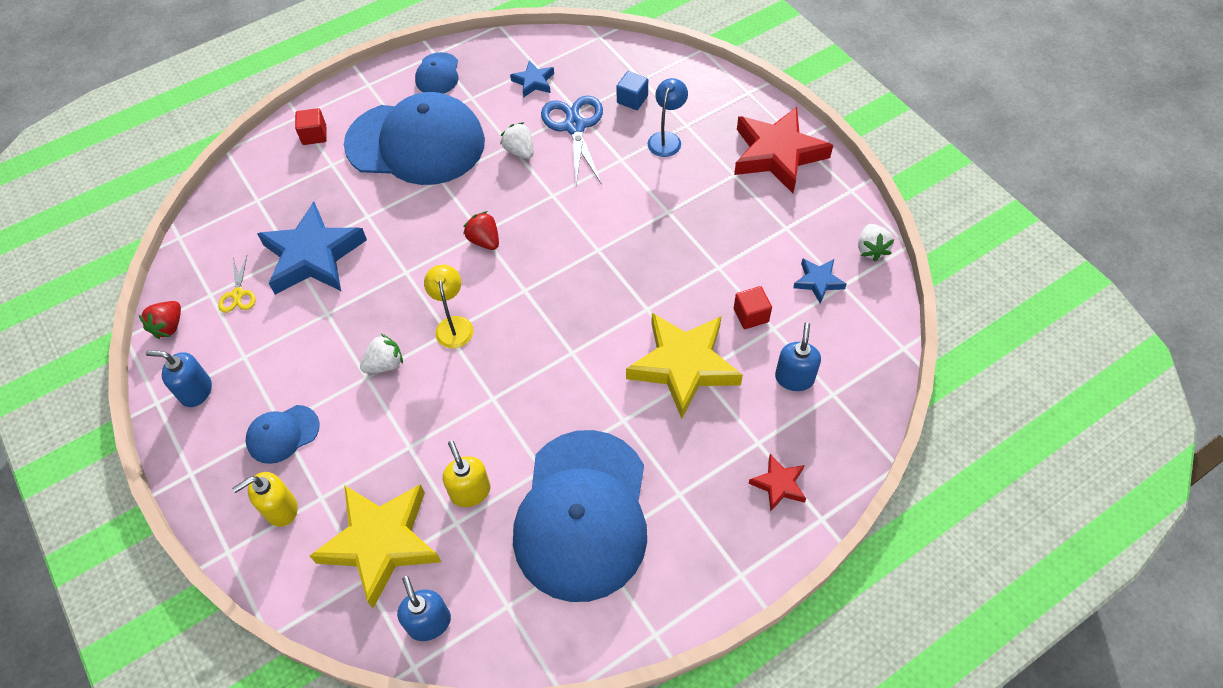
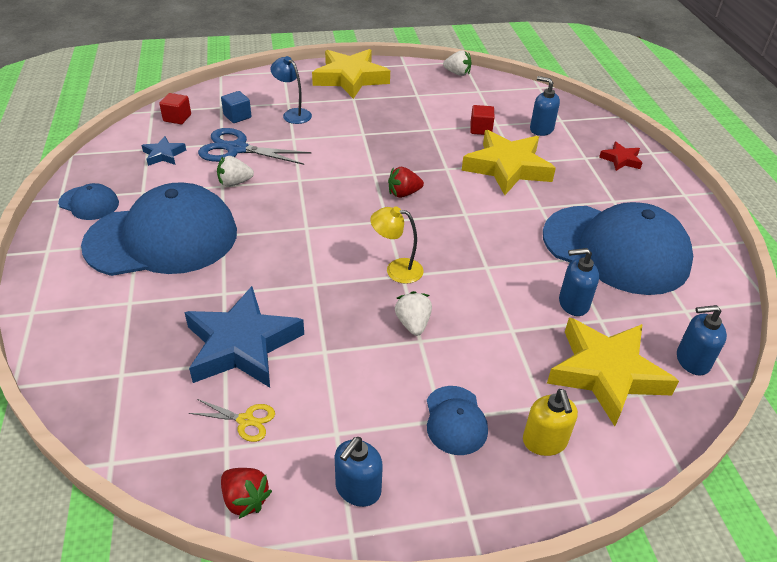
camera: 70 degrees left, 15 degrees down
(314, 135) = (74, 306): red cube -> red cube (177, 118)
(416, 143) = (162, 238): blue cap -> blue cap turned 45 degrees clockwise
(470, 491) = (573, 303): yellow soap dispenser -> blue soap dispenser
(484, 240) = (317, 228): red strawberry -> red strawberry (403, 193)
(777, 154) = (350, 78): red star -> yellow star
(818, 281) = (470, 98): blue star -> none

